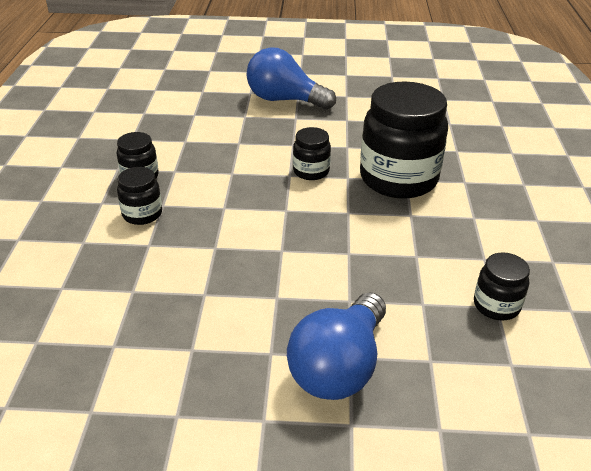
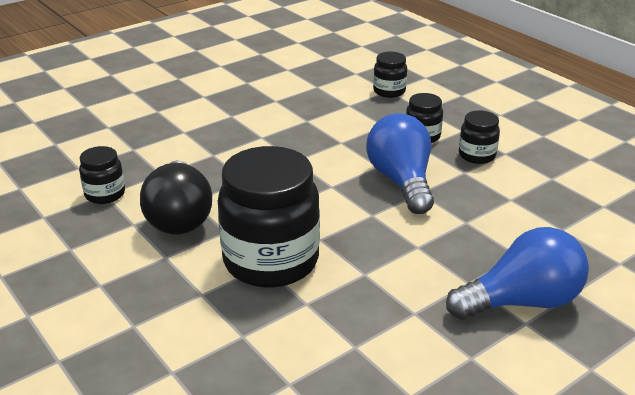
camera: 140 degrees right, 5 degrees down
(311, 171) = (359, 227): black jar -> black jar (389, 91)
(339, 366) = (186, 125): blue light bulb -> blue light bulb (401, 181)
(439, 244) = (179, 217): none -> black light bulb

